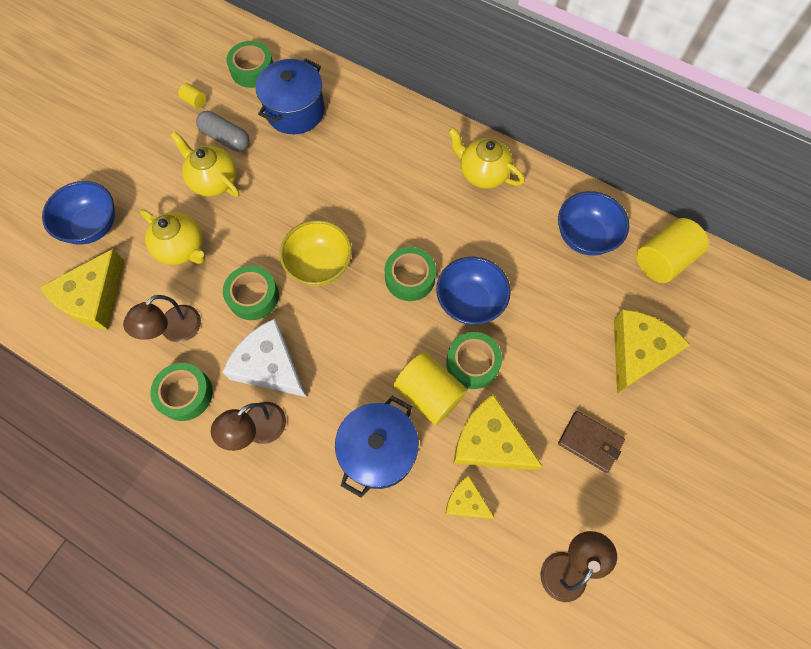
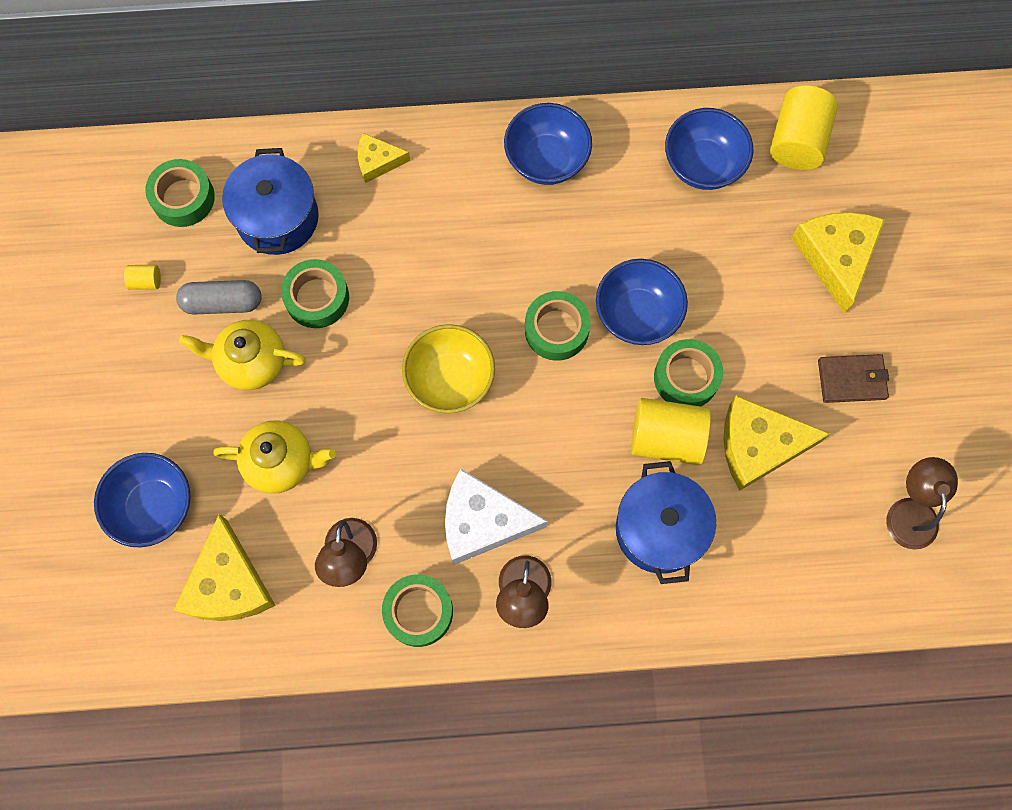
camera: 35 degrees left, 5 degrees up
(253, 296) = (405, 461): green tape -> green tape (317, 298)
(466, 502) = (778, 518): yellow cheese -> yellow cheese (378, 161)
(483, 173) = (546, 160): yellow teapot -> blue bowl

